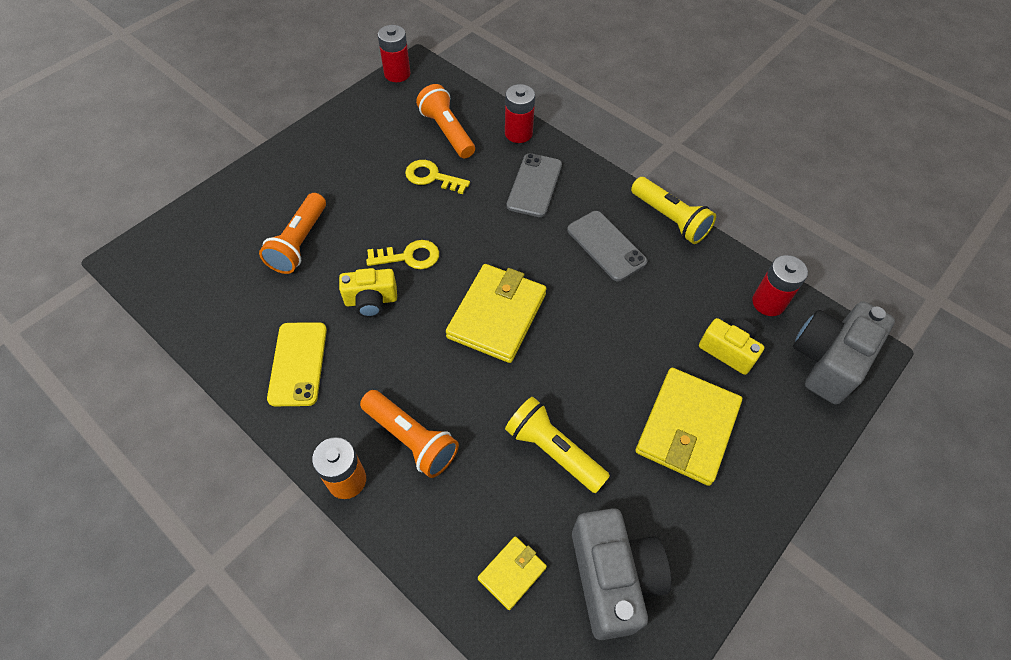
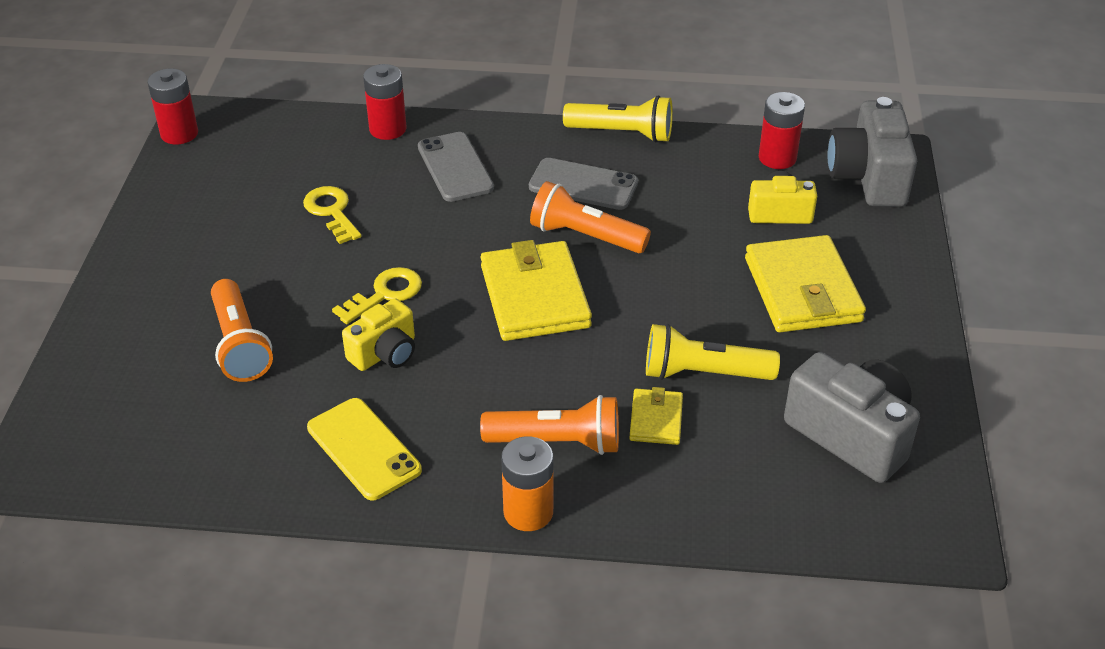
camera: 35 degrees left, 15 degrees down
(432, 177) = (331, 212): yellow key -> yellow key turned 75 degrees clockwise
(447, 132) = (303, 163): orange flashlight -> orange flashlight (585, 236)
(512, 573) = (763, 485): yellow wallet -> yellow wallet (656, 419)

